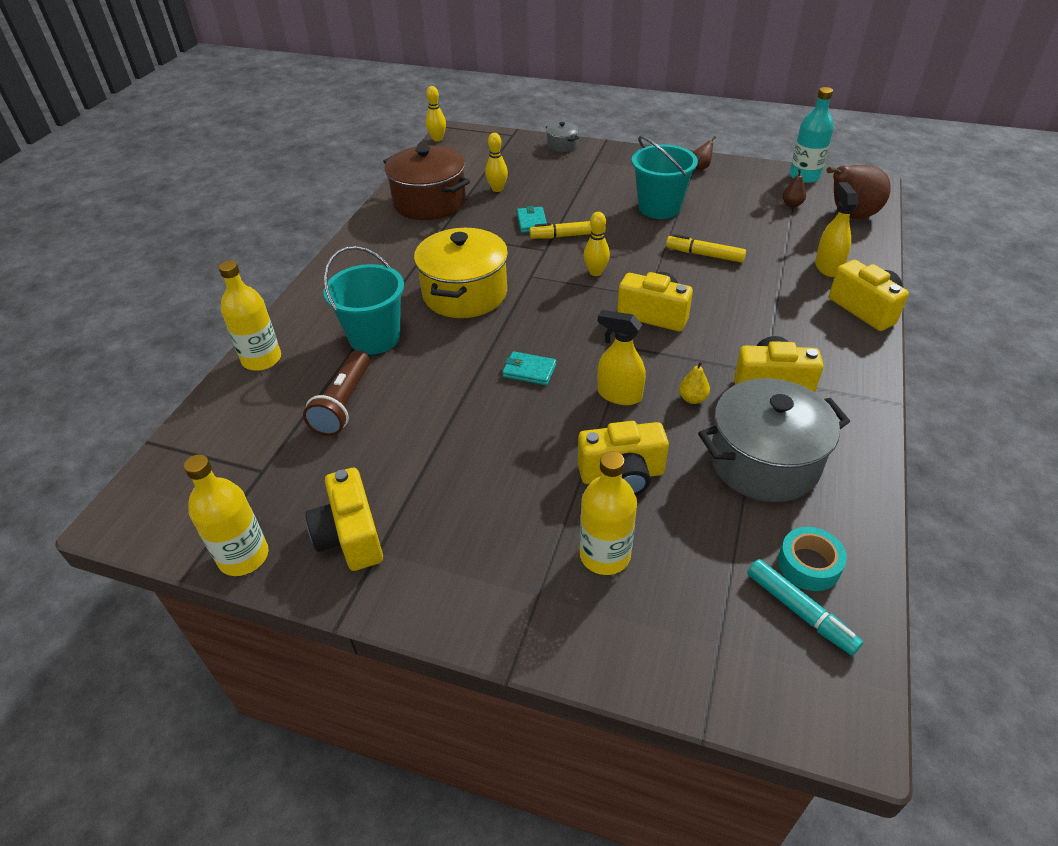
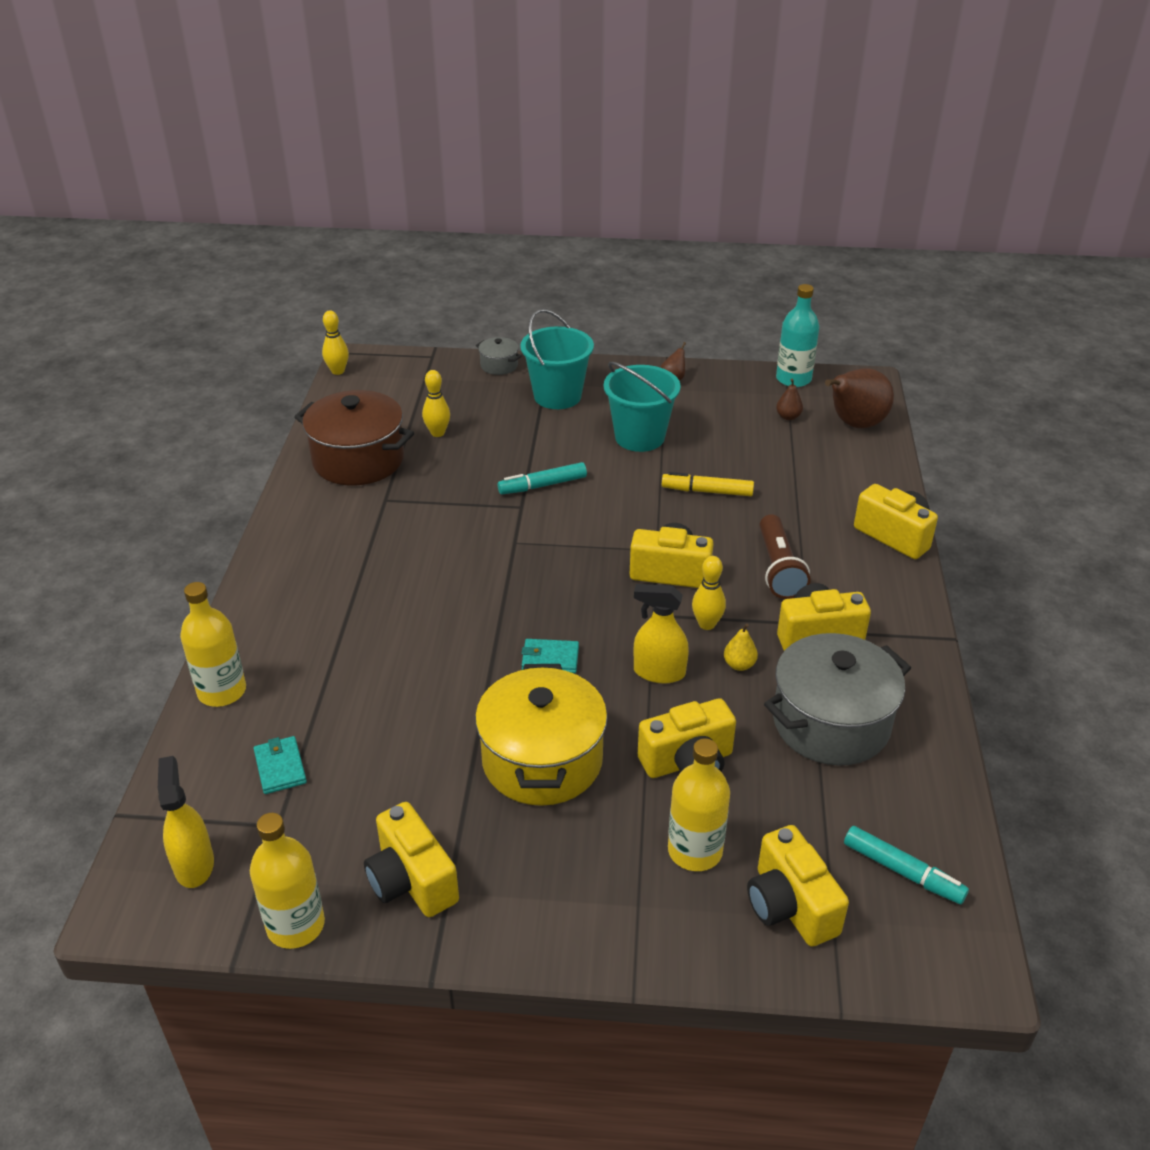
camera: 15 degrees left, 5 degrees down
(343, 404) = (345, 731): brown flashlight -> brown flashlight (778, 569)
(375, 338) = (353, 645): turquoise bucket -> turquoise bucket (557, 396)
(465, 294) = (443, 574): yellow pot -> yellow pot (542, 760)
(532, 222) = (494, 472): turquoise wallet -> turquoise wallet (280, 767)
(567, 235) = (542, 485): yellow marker -> turquoise marker
(595, 272) = (589, 528): yellow bowling pin -> yellow bowling pin (707, 624)
(680, 623) = (790, 906): none -> yellow camera
(808, 564) = (900, 823): turquoise tape -> none
(828, 267) = (844, 490): yellow spray bottle -> yellow spray bottle (194, 864)

